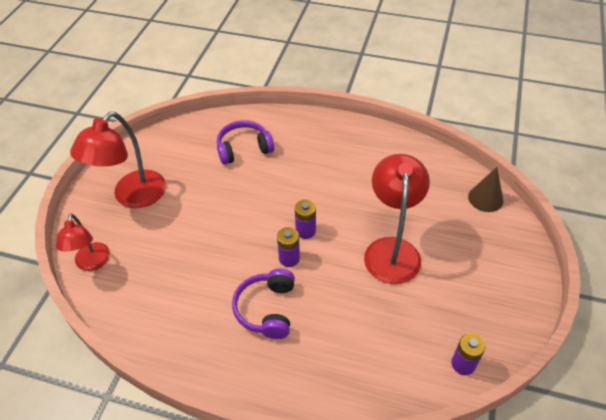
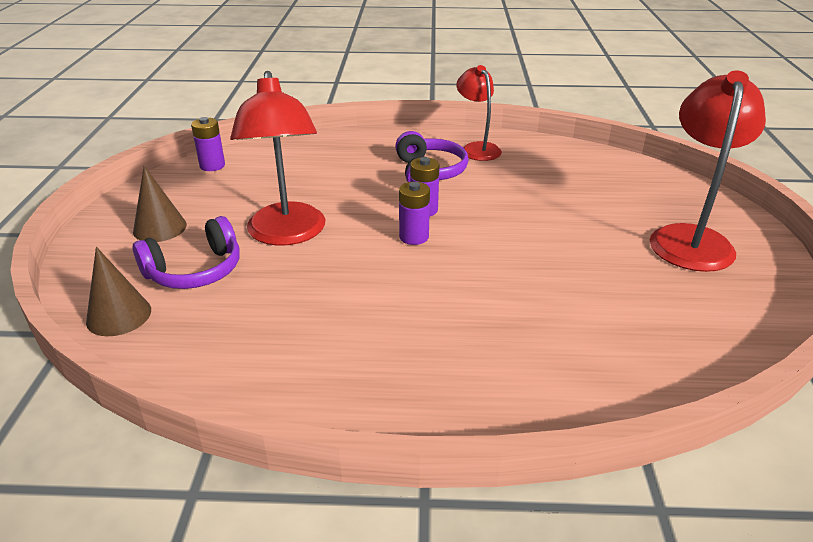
camera: 165 degrees right, 15 degrees down
(92, 263) = (656, 178): red lamp -> red lamp (477, 148)
(244, 149) = (584, 330): purple headphones -> purple headphones (195, 271)
(486, 275) = (160, 228): none -> brown cone

